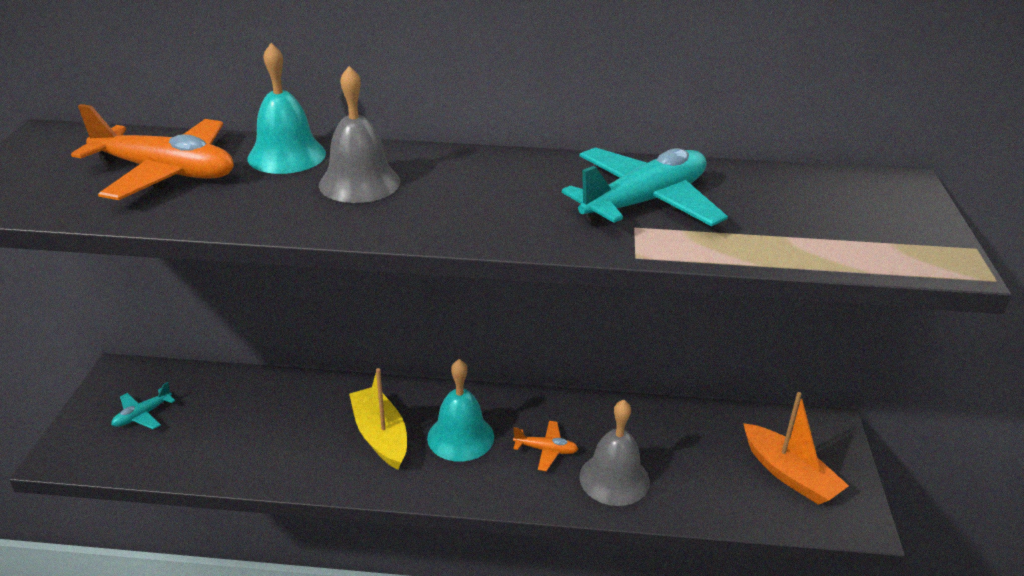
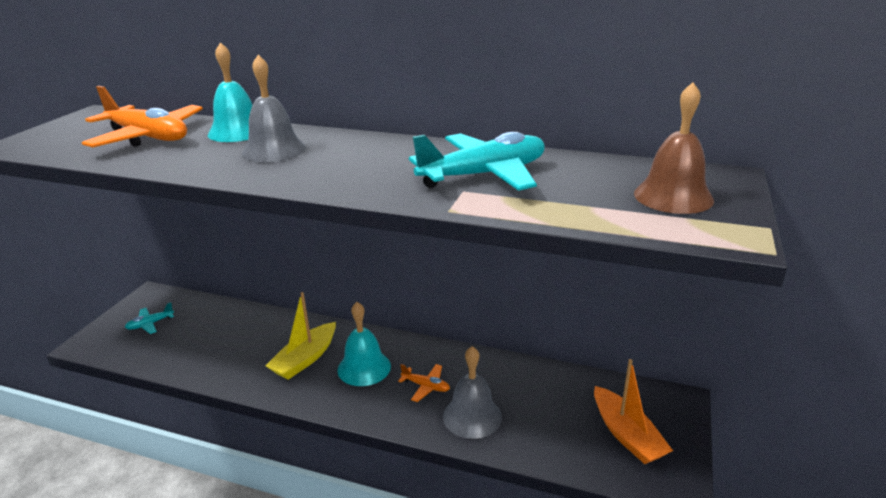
camera: 15 degrees right, 5 degrees down
(380, 435) = (305, 359): yellow boat -> yellow boat turned 135 degrees counterclockwise
(863, 216) = (673, 196): none -> brown bell

